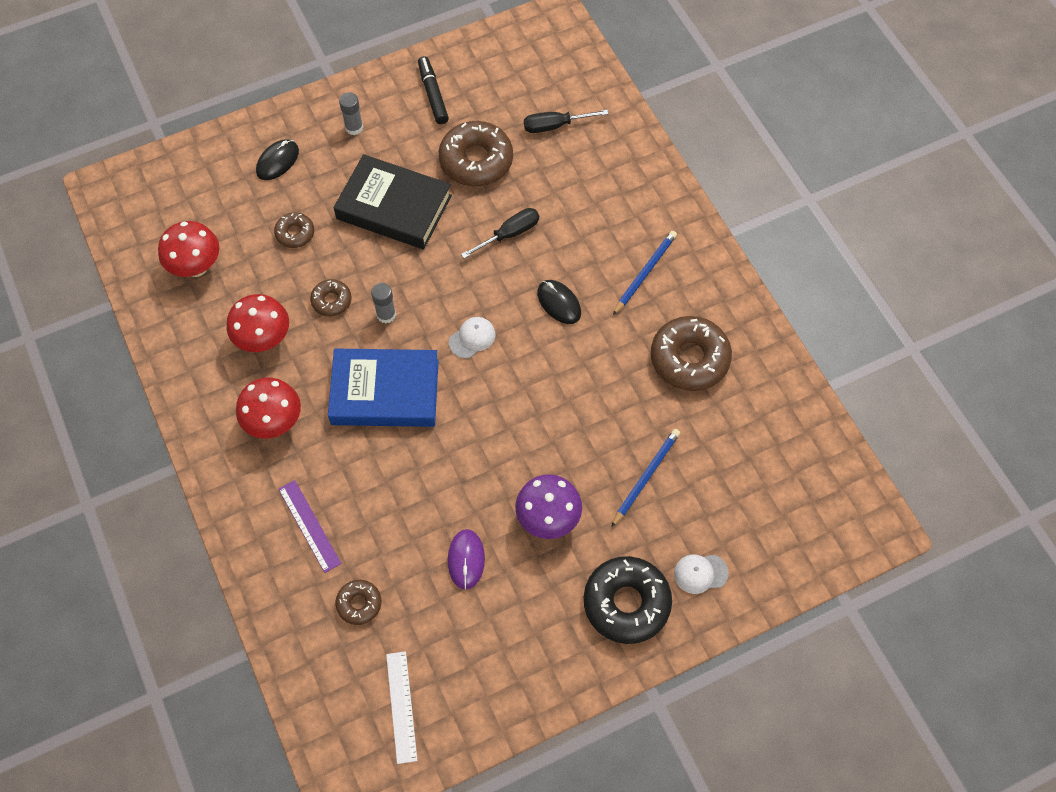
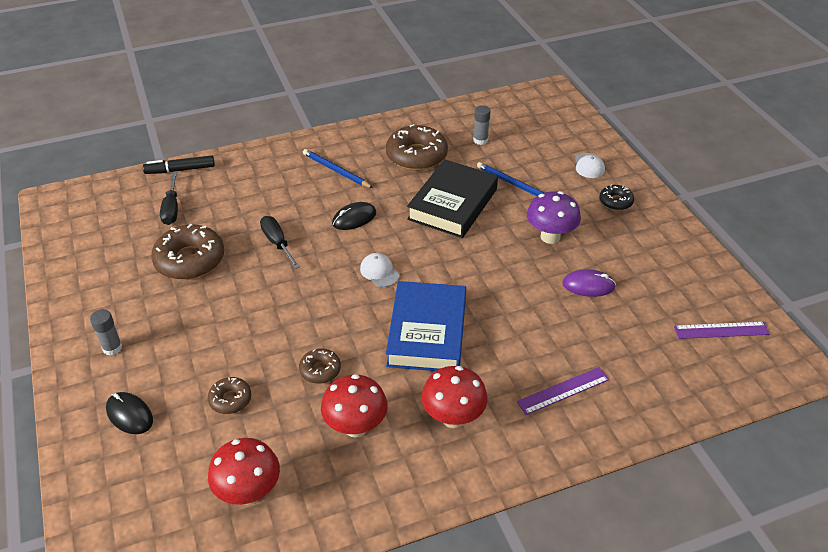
camera: 85 degrees left, 20 degrees down
(359, 604) = (635, 356): brown donut -> none
(386, 315) = (344, 329): grey glue stick -> grey glue stick (480, 140)
(394, 207) = (223, 319): black book -> black book (452, 204)
(401, 706) = (721, 330): white ruler -> purple ruler
(433, 94) = (98, 286): black marker -> black marker (180, 170)
(626, 603) = (615, 201): black donut -> black donut, size x0.52

